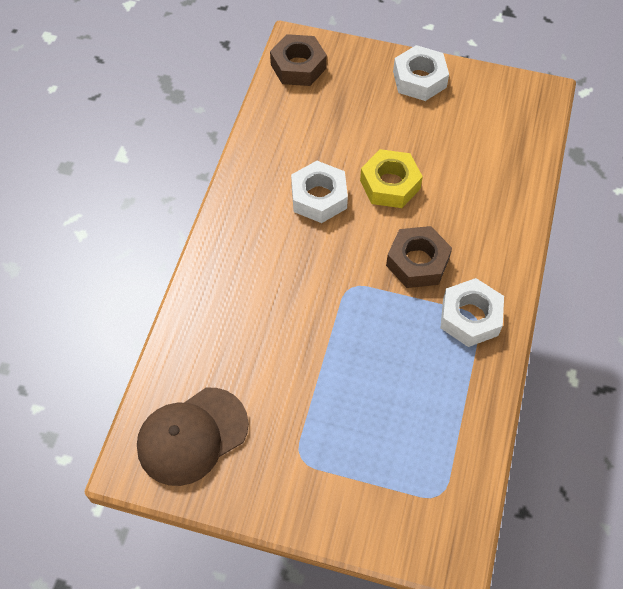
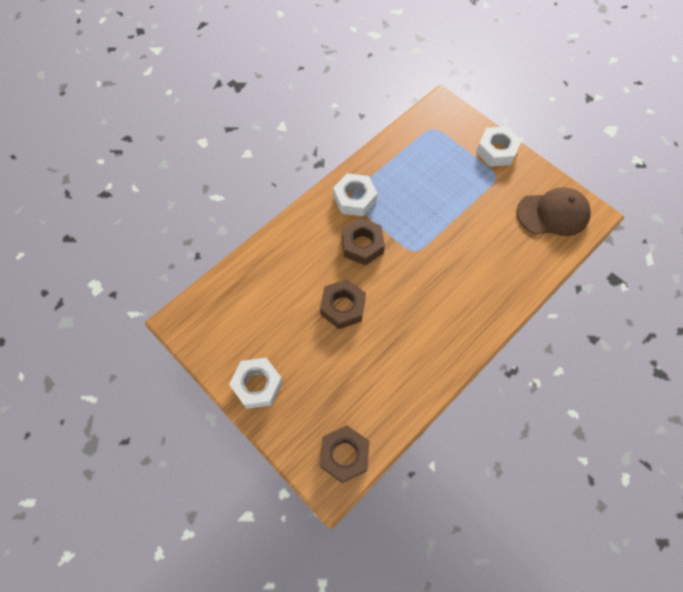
camera: 150 degrees left, 5 degrees up
(319, 197) = (398, 323): white nut -> white nut (496, 150)
(390, 184) = (343, 307): yellow nut -> brown nut

